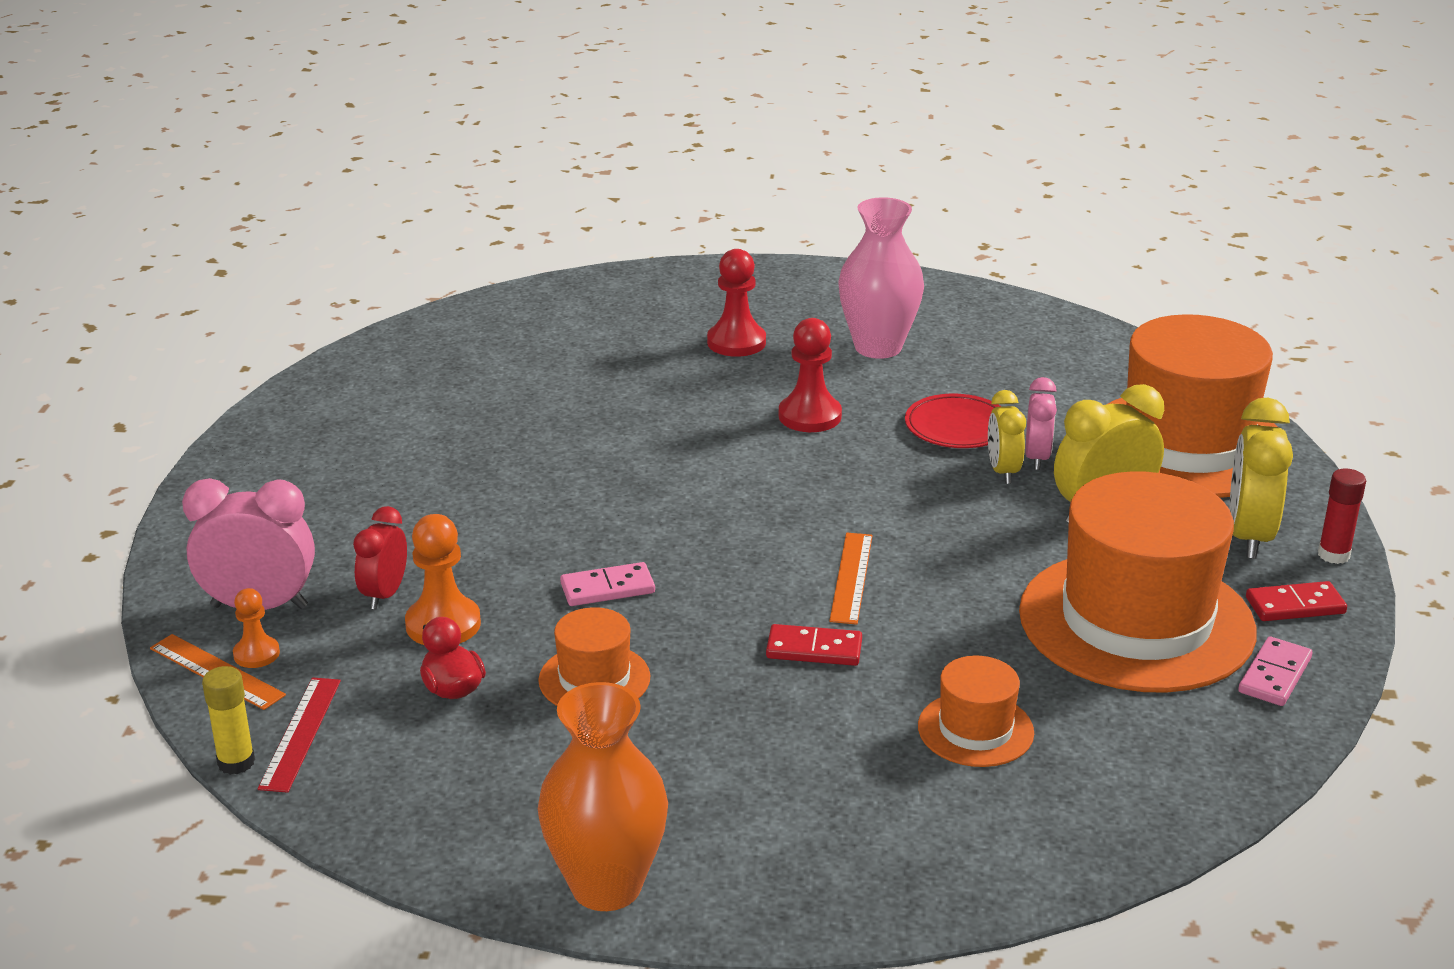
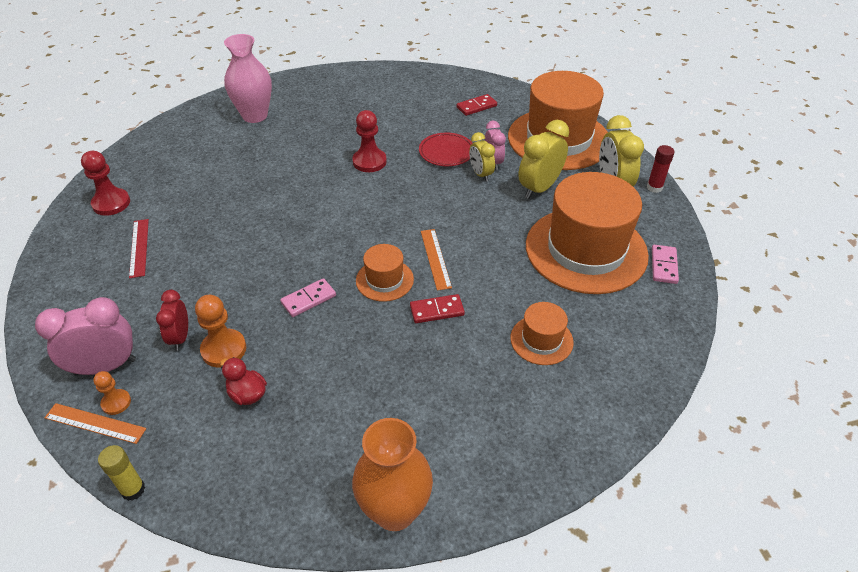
camera: 20 degrees left, 15 degrees up
(300, 733) = (166, 455): red ruler -> red ruler (139, 247)
(594, 679) = (327, 364): orange hat -> orange hat (384, 280)
(736, 342) = (311, 124): red pawn -> red pawn (111, 203)
(878, 347) = (385, 112): pink vase -> pink vase (255, 116)
(1295, 605) = (652, 221): red domino -> red domino (476, 106)

